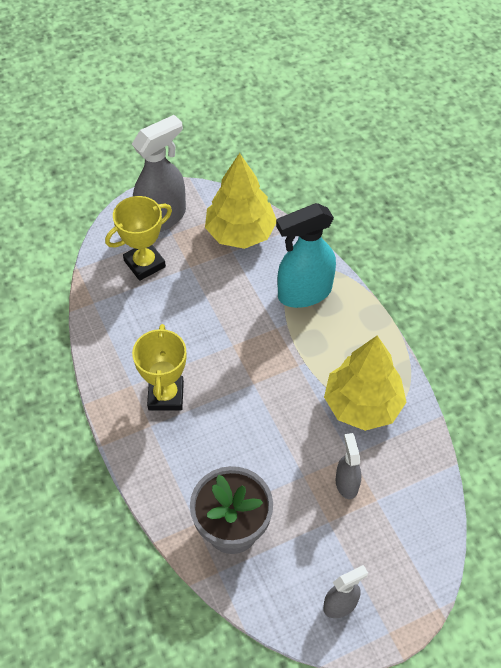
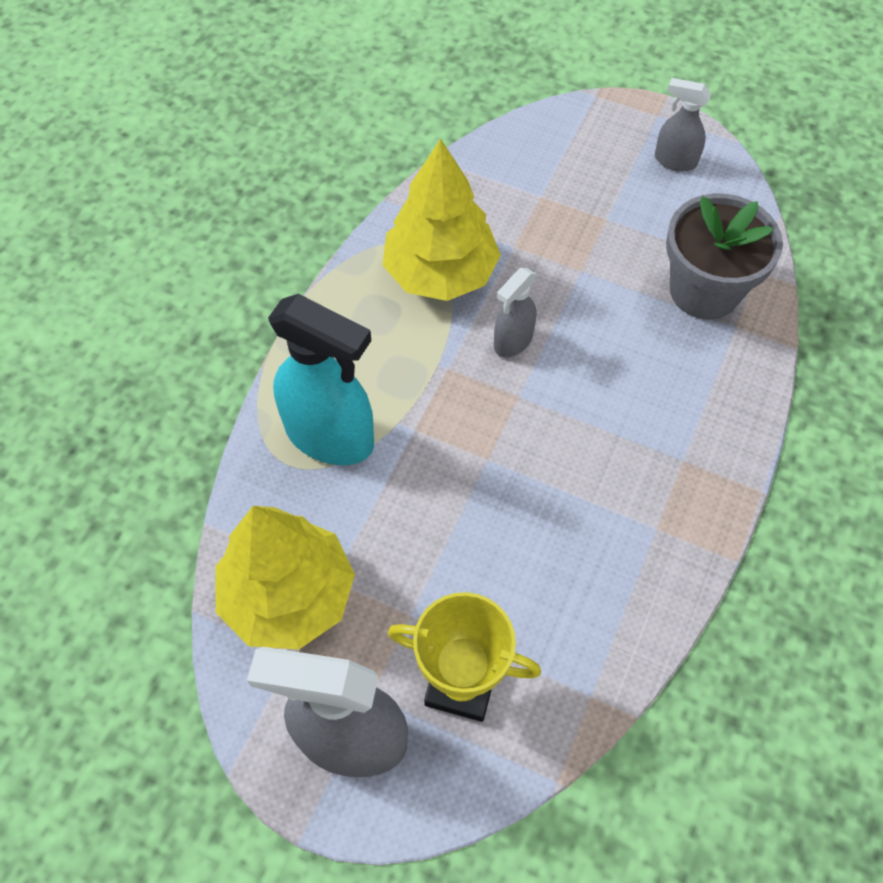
camera: 130 degrees left, 5 degrees up
(165, 396) = (630, 476): yellow trophy -> none
(346, 483) = (550, 229): grey spray bottle -> grey spray bottle (513, 341)

